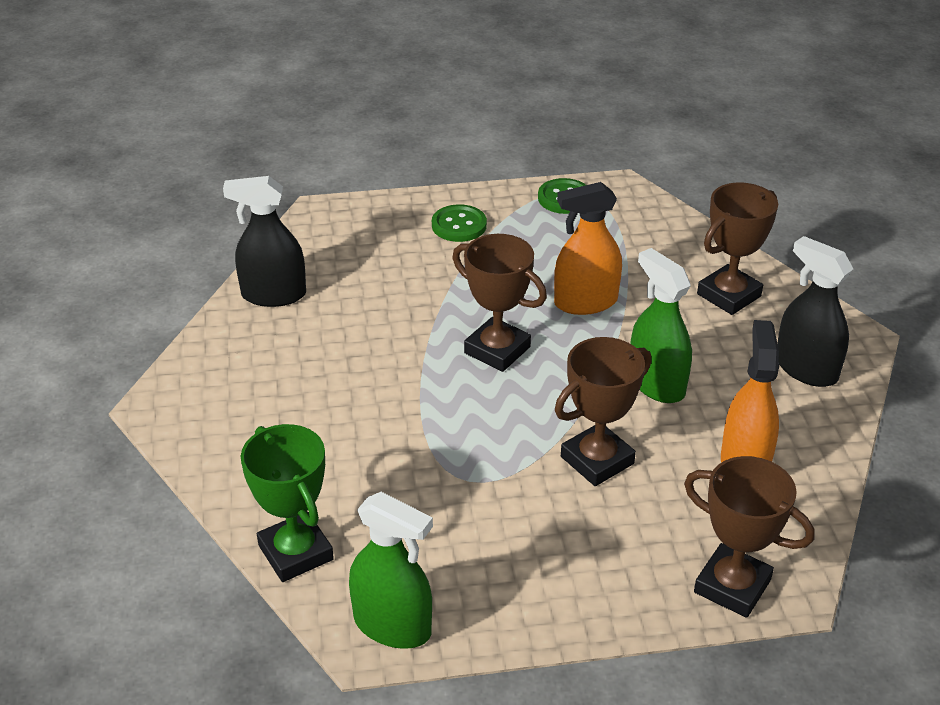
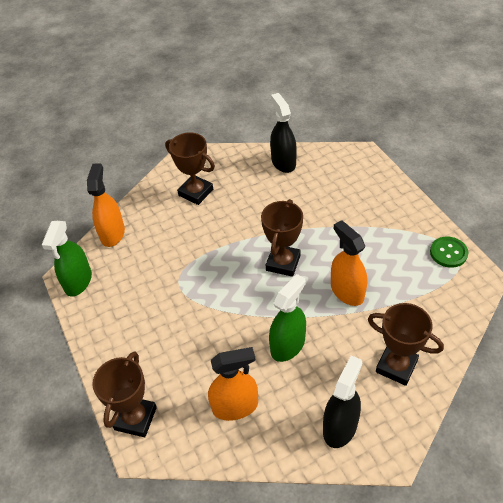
camera: 75 degrees right, 10 degrees up
(295, 552) = (112, 233): green trophy -> orange spray bottle
(459, 225) = (387, 212): green button -> none
(597, 460) = (212, 332): brown trophy -> brown trophy (196, 192)

